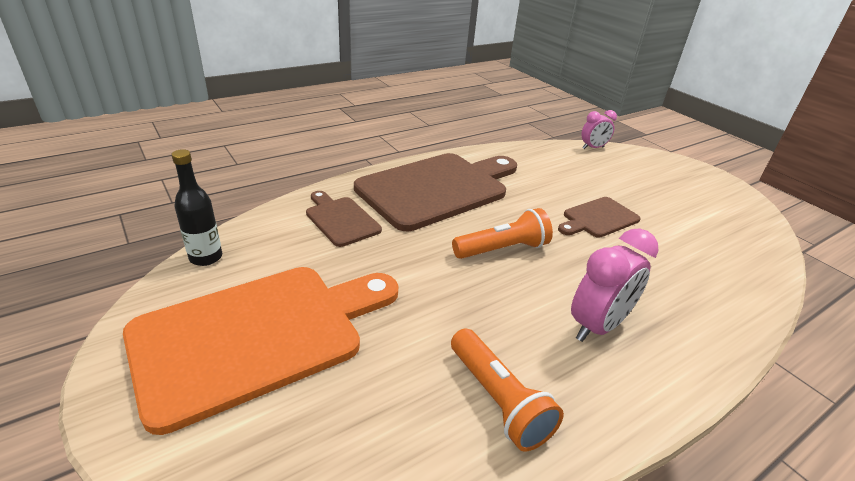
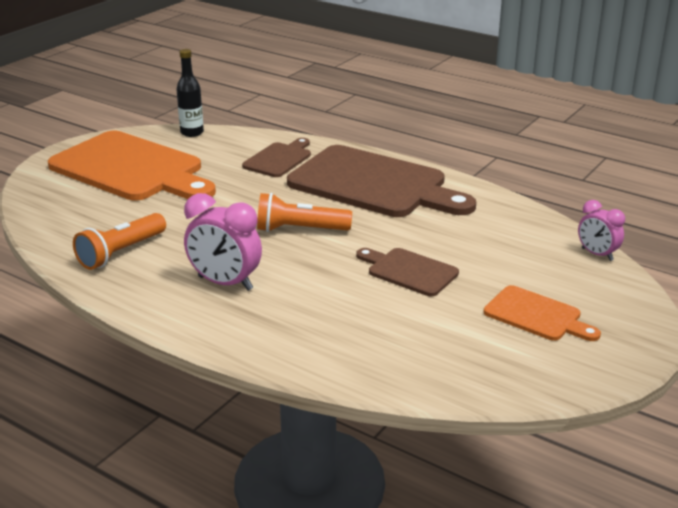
camera: 70 degrees right, 5 degrees down
(502, 249) = (300, 229): orange flashlight -> orange flashlight turned 135 degrees clockwise
(670, 191) = (536, 315): none -> orange cutting board

